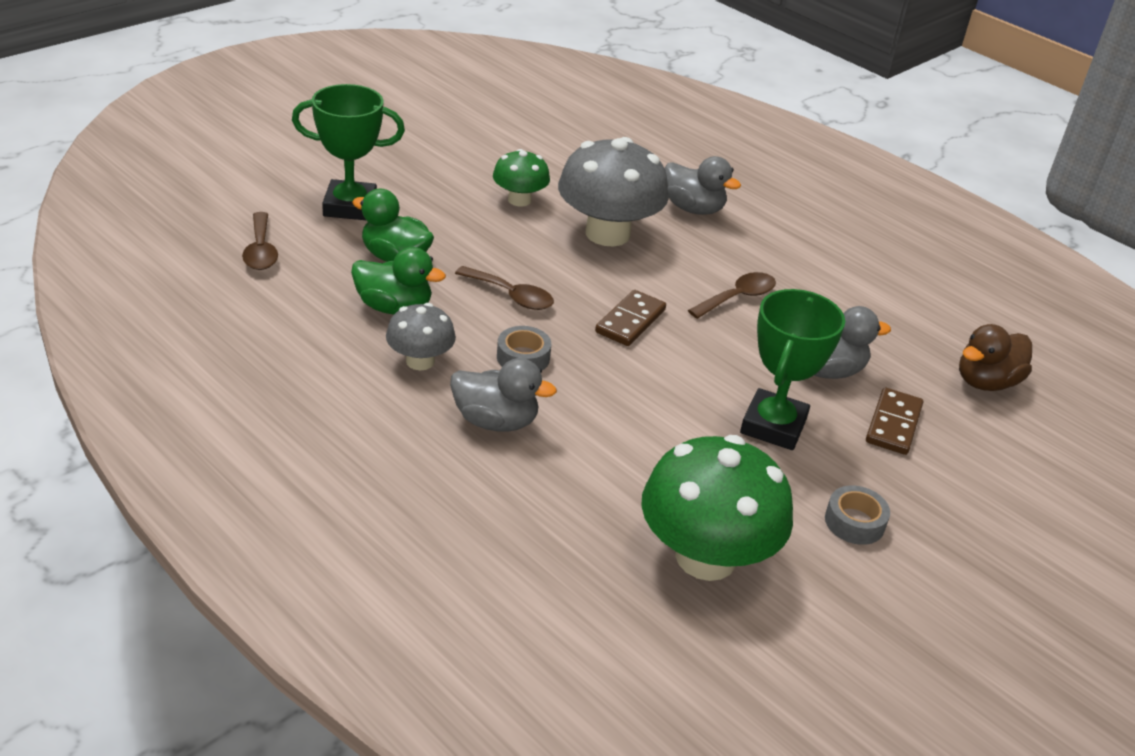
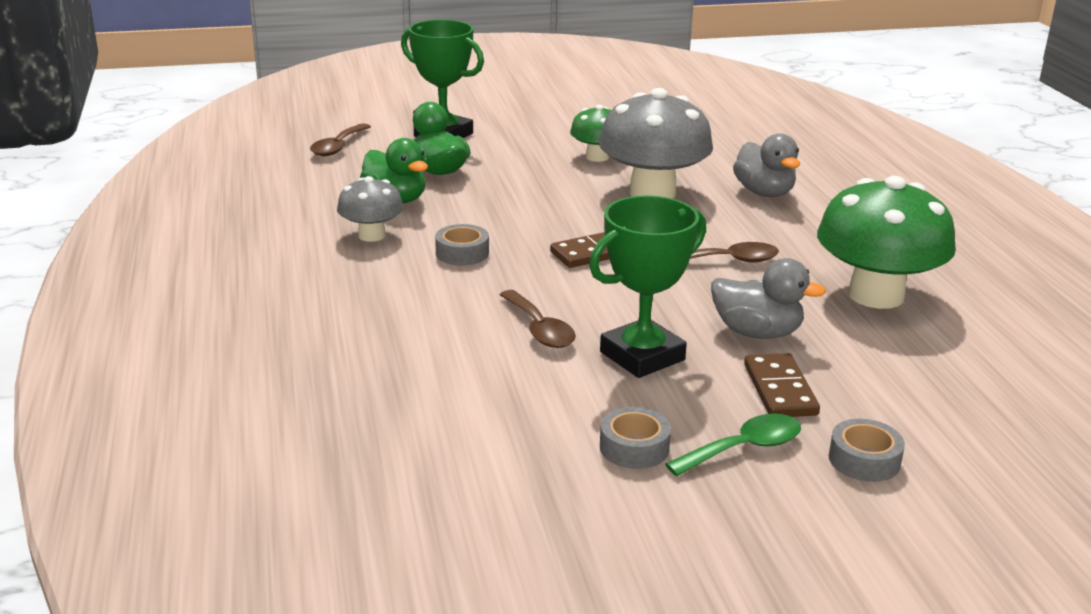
camera: 35 degrees right, 10 degrees down
(495, 421) = (382, 286): grey duck -> none
(511, 296) = (506, 213): brown spoon -> brown spoon (539, 329)
(705, 557) = (446, 425): green mushroom -> green mushroom (876, 295)
(893, 424) = (780, 390): brown domino -> brown domino turned 60 degrees counterclockwise
(922, 492) = (744, 448): none -> green spoon
(986, 382) = (942, 387): brown duck -> none
(1000, 471) = (864, 460): none -> grey tape

